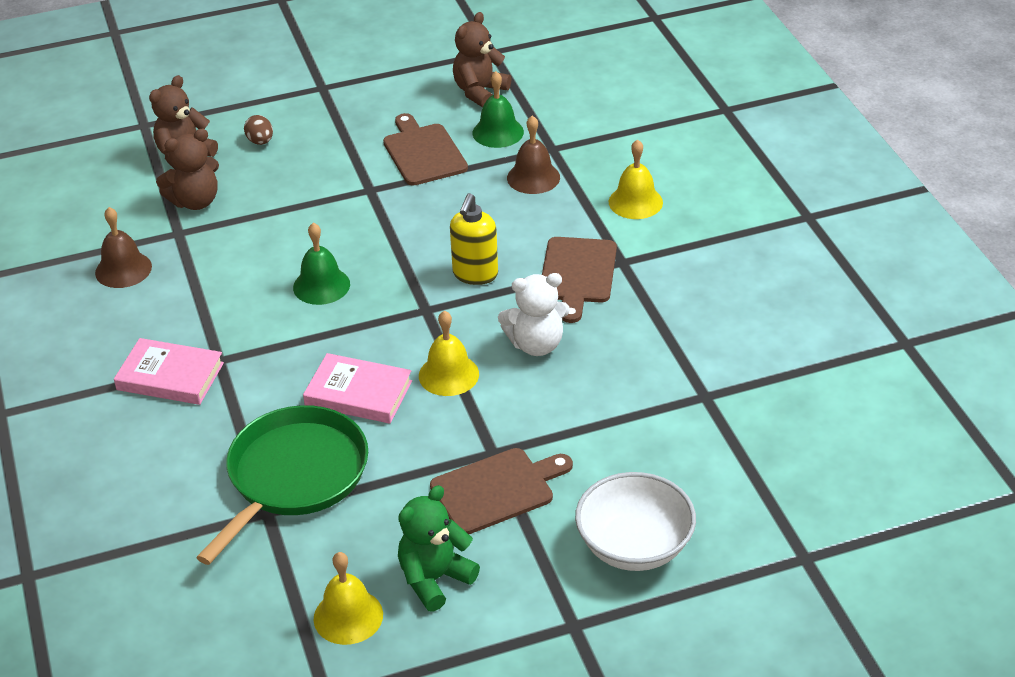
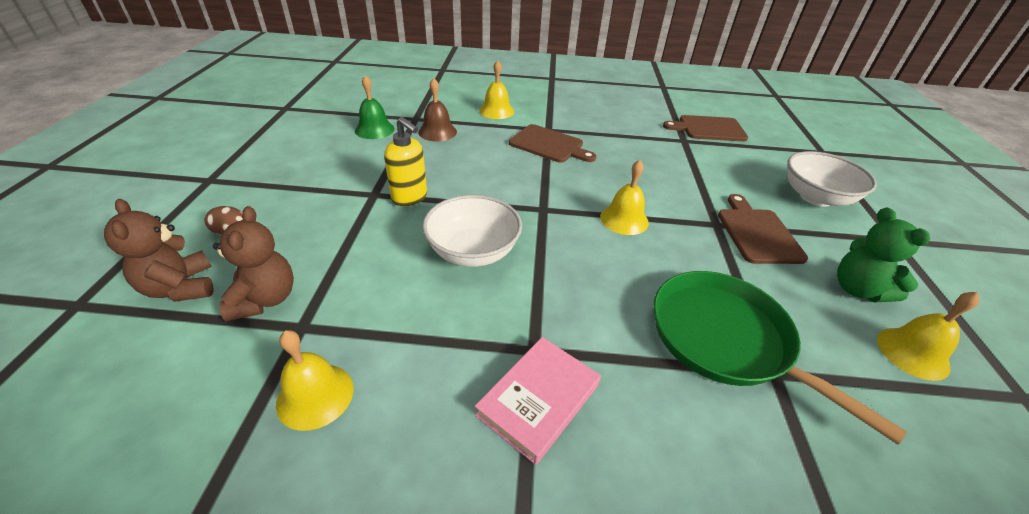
camera: 70 degrees left, 0 degrees up
(123, 269) = (315, 395): brown bell -> yellow bell
(321, 285) = (473, 251): green bell -> white bowl
(358, 393) = (626, 269): pink book -> none
(423, 152) = (359, 160): brown cutting board -> brown cutting board (708, 129)
(475, 275) = (519, 179): yellow soap dispenser -> yellow soap dispenser (410, 197)
(480, 92) = (321, 123): brown teddy bear -> none
(536, 344) = (610, 177): white teddy bear -> none

